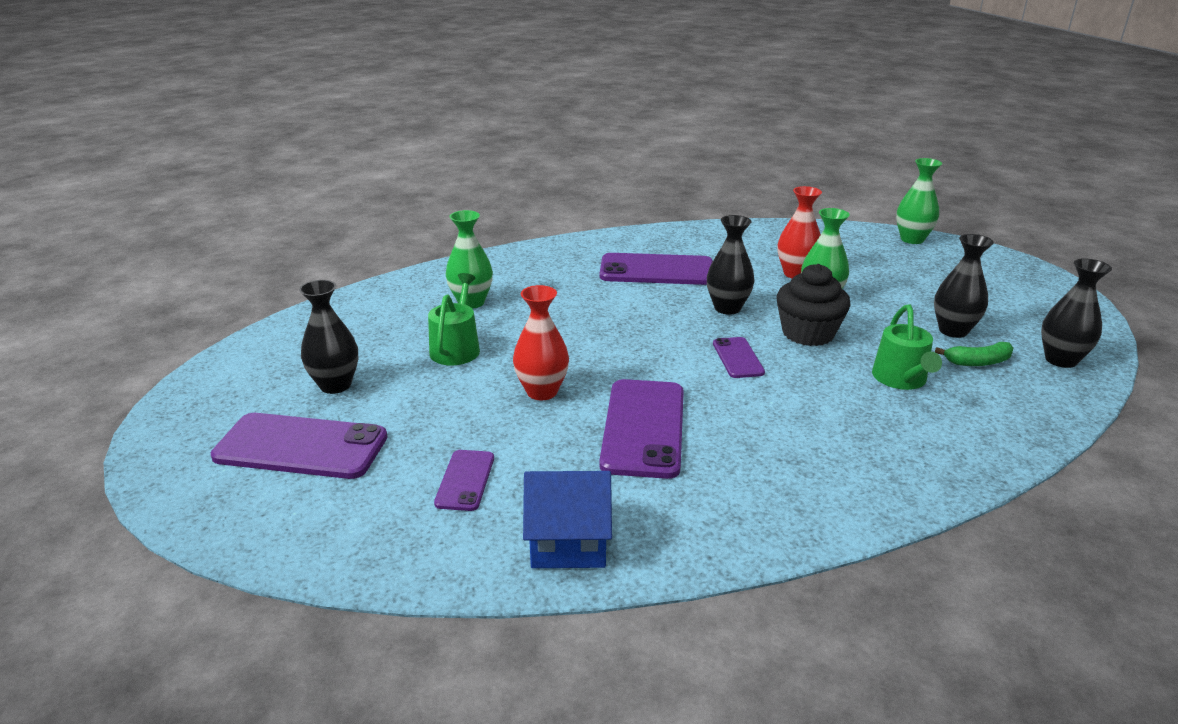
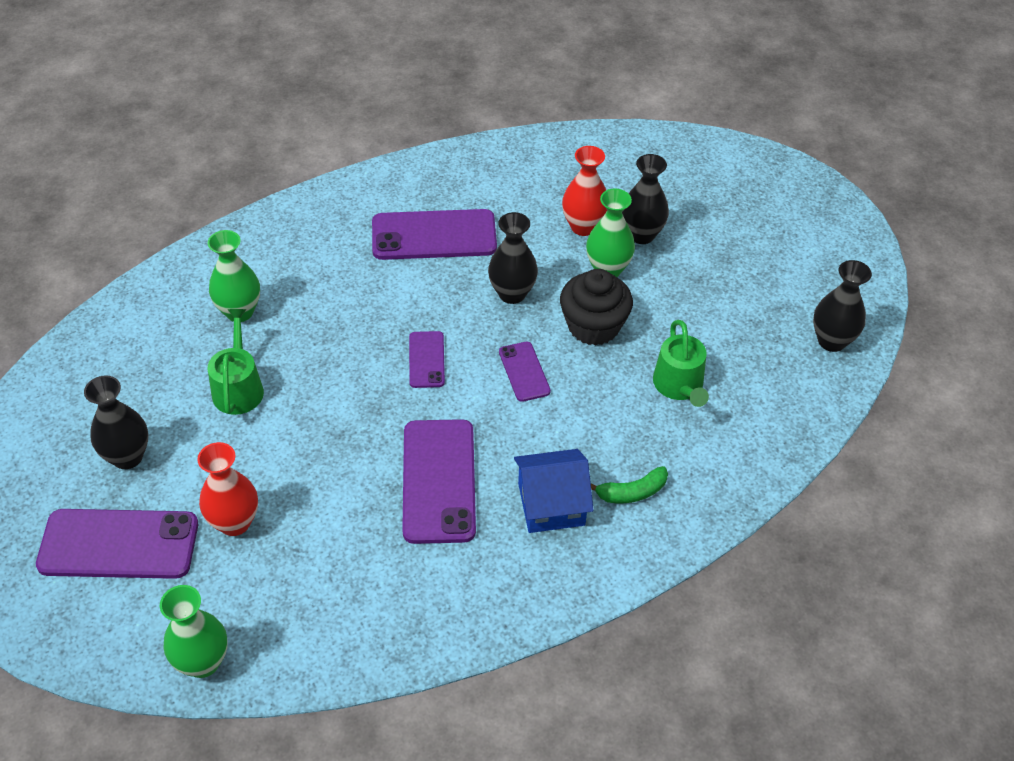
camera: 10 degrees left, 20 degrees up
(465, 480) = (283, 567): purple phone -> purple phone (426, 360)
(542, 392) = (336, 442): red vase -> red vase (234, 522)
(568, 541) = (386, 624): blue house -> blue house (551, 504)
(912, 239) = (711, 151): green vase -> green vase (203, 662)
(953, 331) = (736, 307): black vase -> black vase (641, 235)
(978, 362) = (754, 352): green banana -> green banana (632, 492)

